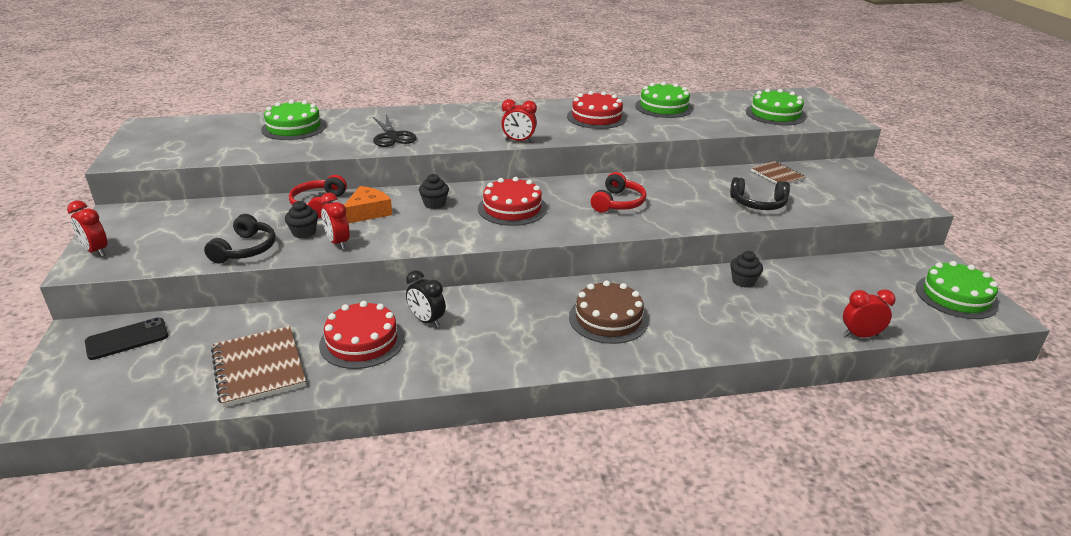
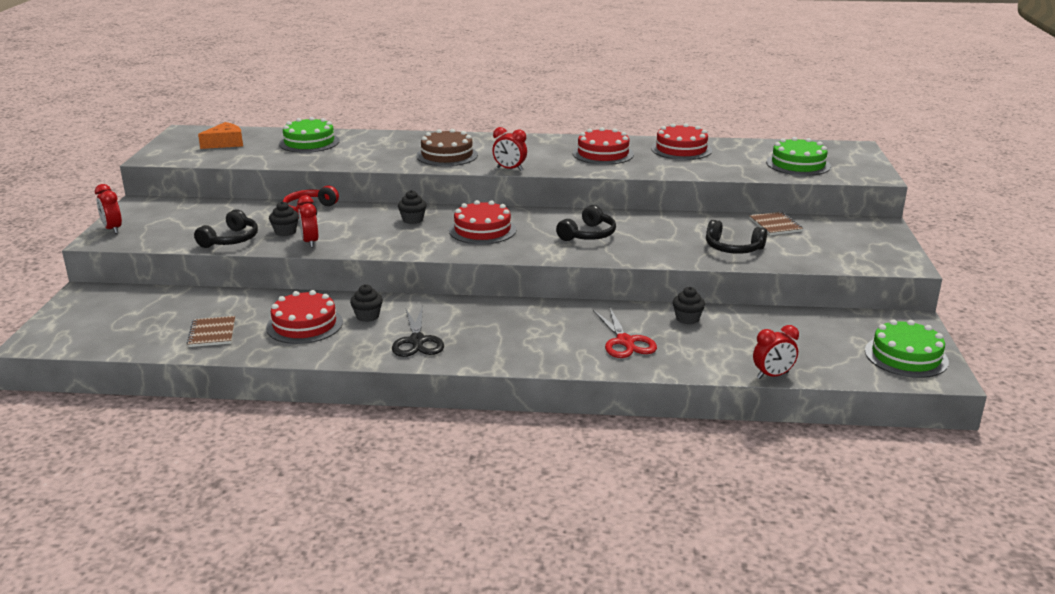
camera: 15 degrees right, 5 degrees down
(127, 339) = (119, 301): black phone -> none
(259, 368) = (212, 333): brown notebook -> brown notebook, size x0.62
(367, 212) = (348, 221): orange cheese -> orange cheese (225, 143)
(392, 136) = (393, 156): black scissors -> black scissors (417, 341)
(427, 321) = (367, 316): black clock -> black cupcake
(608, 319) = (532, 333): brown cake -> brown cake (447, 155)
(618, 203) = (588, 235): red headphones -> black headphones
(663, 107) = (681, 149): green cake -> red cake
(703, 316) = (625, 342): none -> red scissors
(860, 335) = (772, 375): red clock -> red clock turned 150 degrees clockwise

